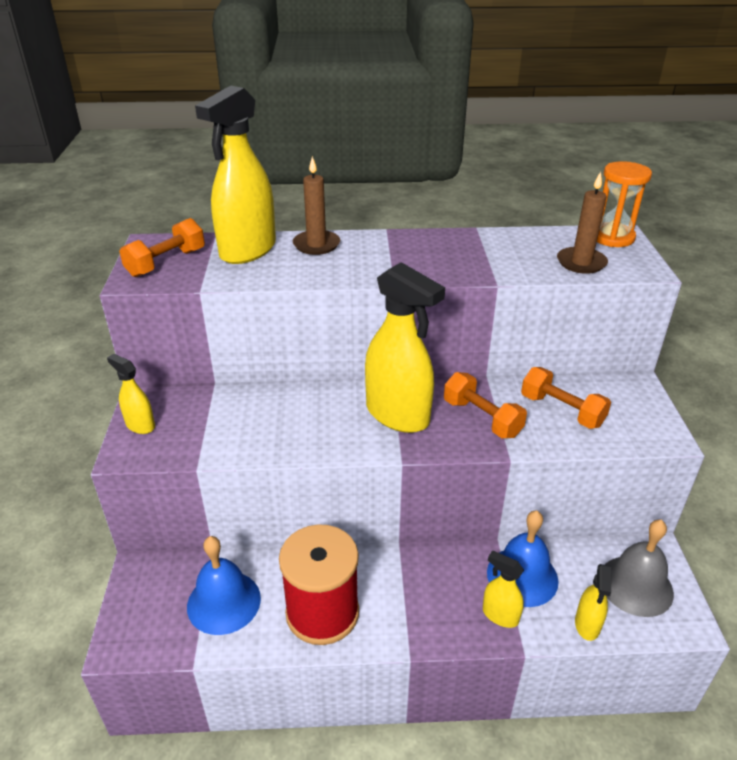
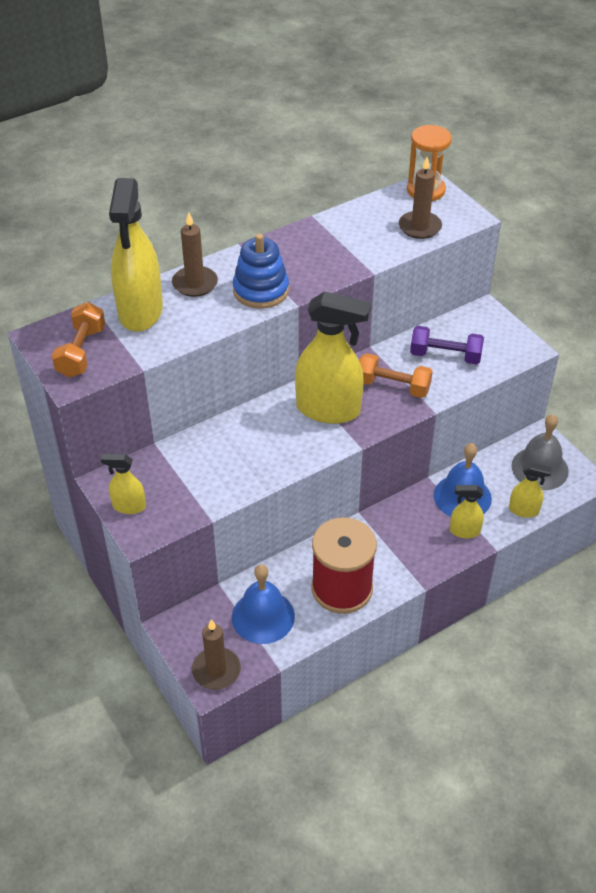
camera: 30 degrees left, 10 degrees up
(135, 634) = (216, 670): none -> brown candle
(370, 266) = (261, 290): none -> blue stacking toy
(561, 410) = (445, 356): orange dumbbell -> purple dumbbell
(587, 624) = (524, 510): yellow spray bottle -> yellow spray bottle turned 60 degrees counterclockwise

